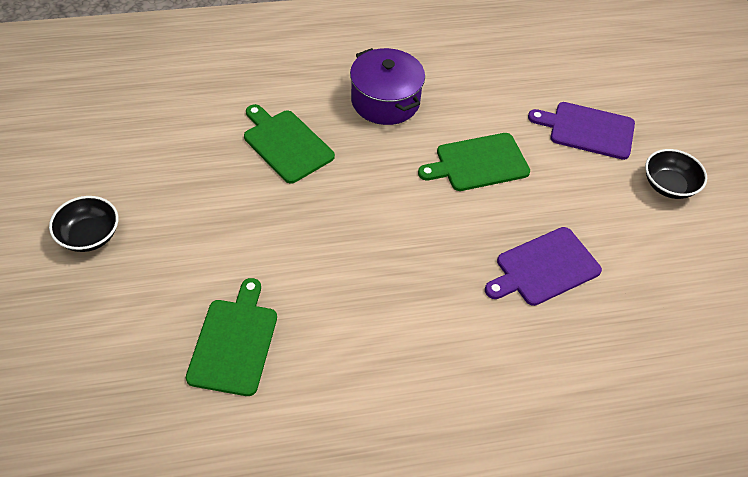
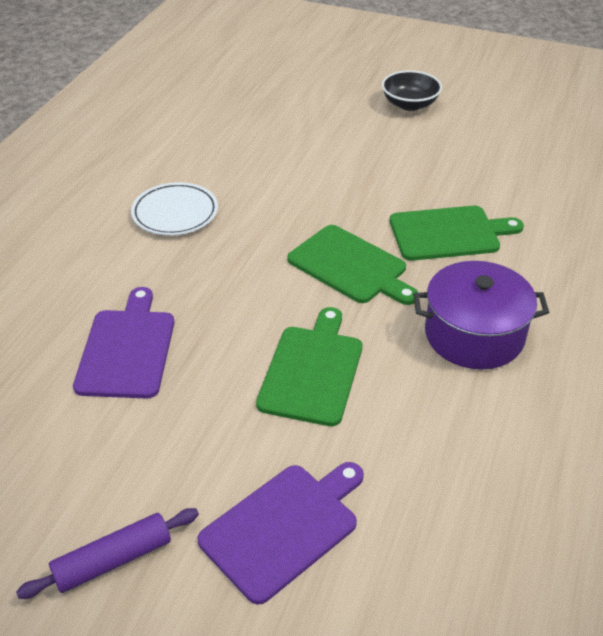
camera: 125 degrees right, 10 degrees down
(234, 342) = (243, 140): green cutting board -> green cutting board (350, 266)
(383, 330) = (175, 213): none -> white plate
(668, 185) = (113, 560): black bowl -> purple rolling pin

